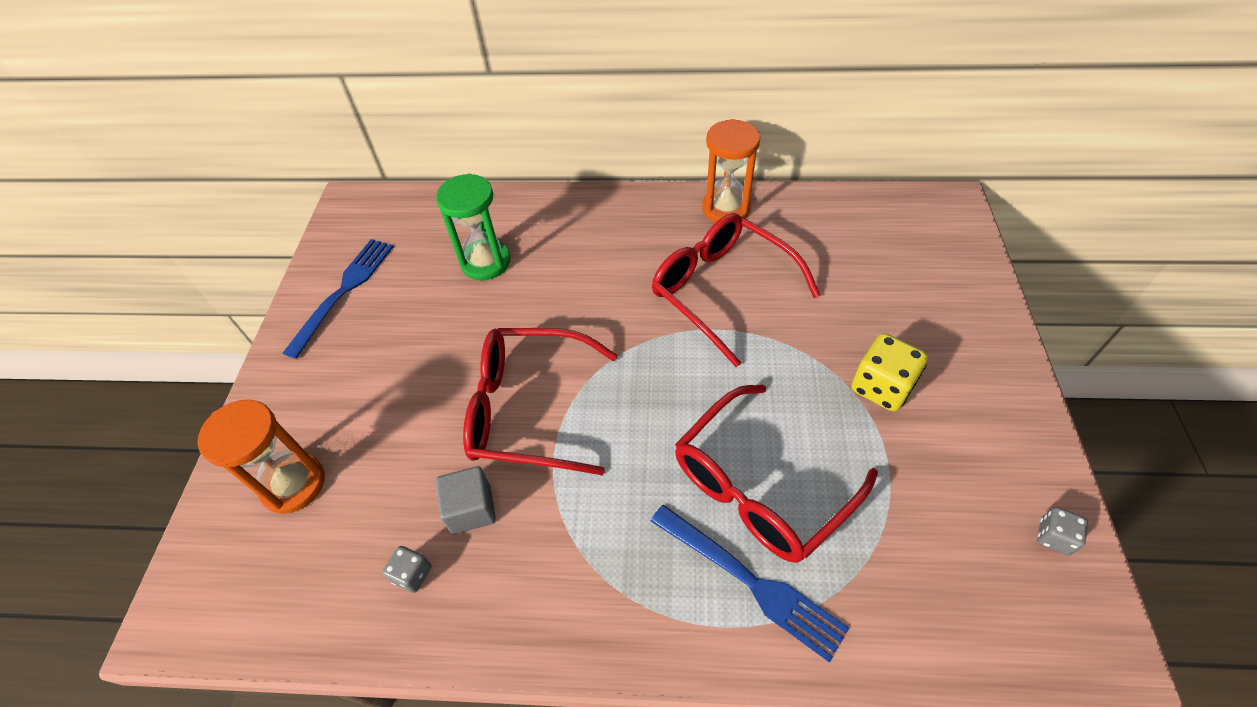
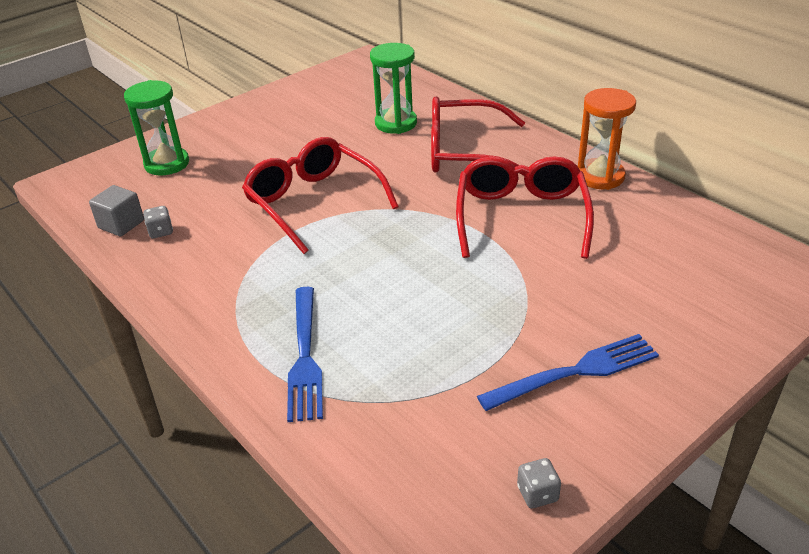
camera: 45 degrees right, 15 degrees down
(293, 484) = (167, 164): orange hourglass -> green hourglass
(343, 292) = (303, 98): blue fork -> blue fork (575, 372)
(471, 509) = (222, 225): grey cube -> grey cube (121, 224)
(762, 484) = (384, 322): red glasses -> red glasses (466, 152)
(881, 387) = (549, 333): yellow dice -> none

